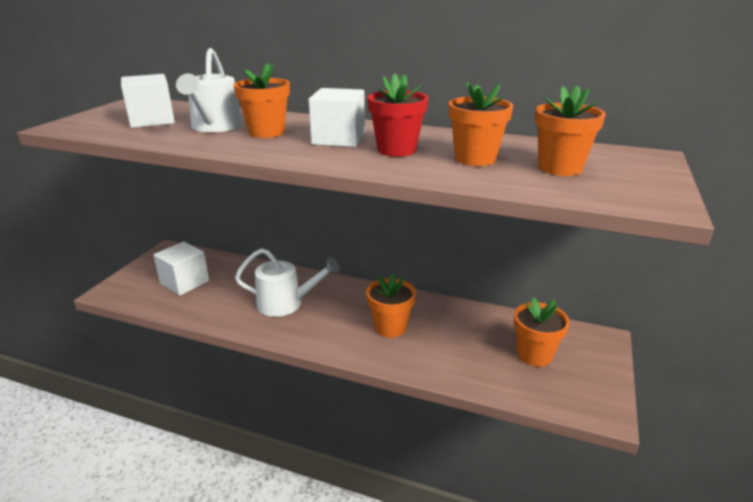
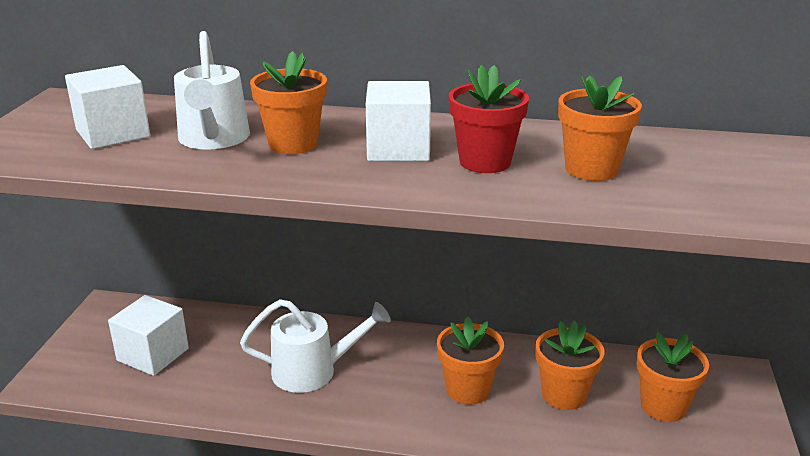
camera: 10 degrees left, 0 degrees up
(560, 168) = (700, 176): orange flower pot -> orange flower pot (564, 395)

